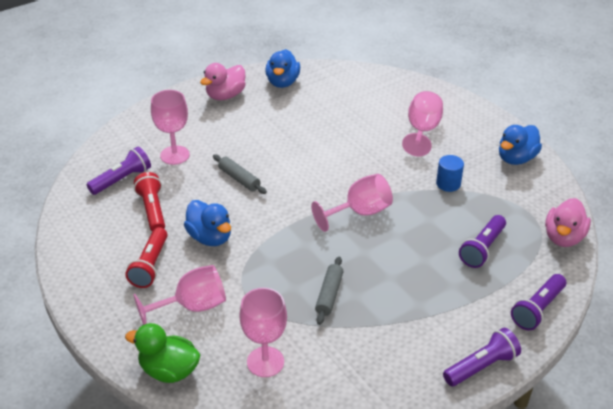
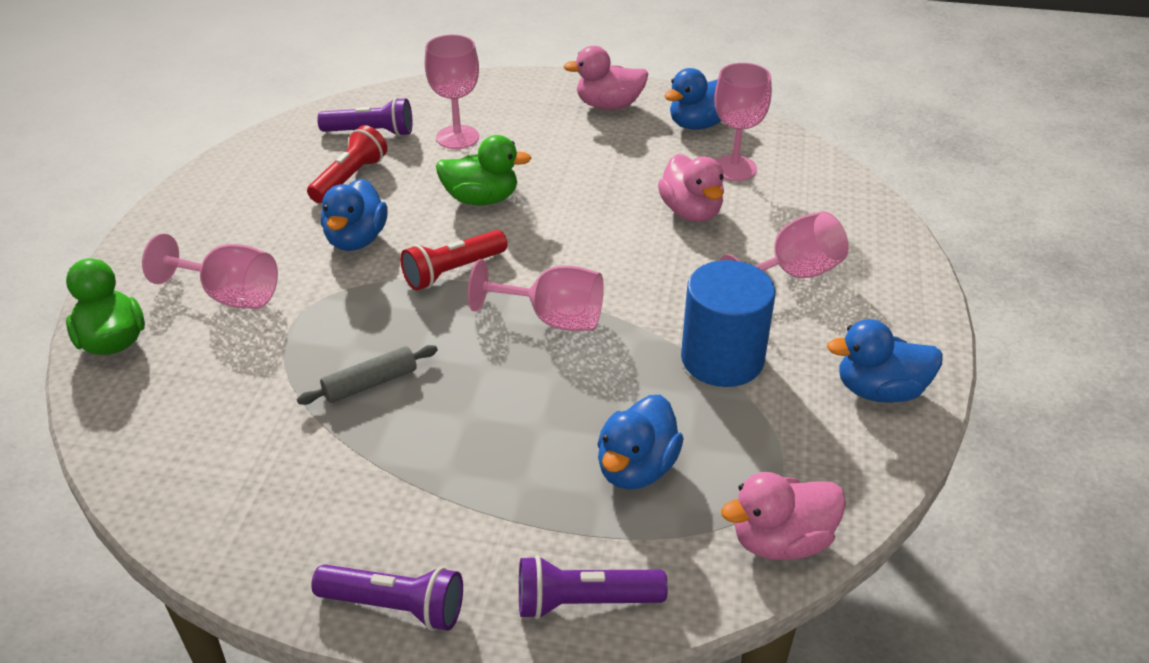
camera: 45 degrees right, 0 degrees up
(150, 265) = (261, 230): red flashlight -> red flashlight (453, 271)
(239, 179) = (481, 199): grey rolling pin -> green duck
(265, 362) = (198, 402): pink goblet -> pink goblet (734, 168)
(342, 127) = (691, 212): none -> pink duck
(448, 184) = (722, 359): blue cylinder -> blue cylinder, size x1.87
(482, 248) = (636, 468): purple flashlight -> blue duck

